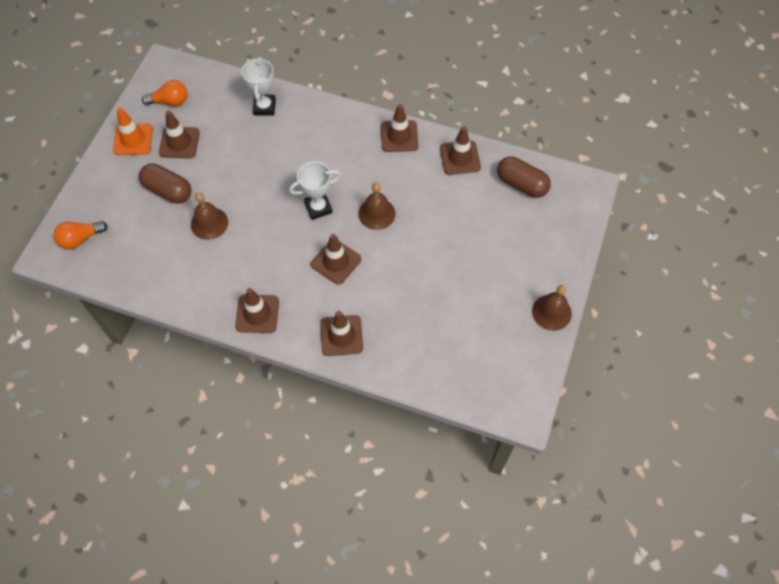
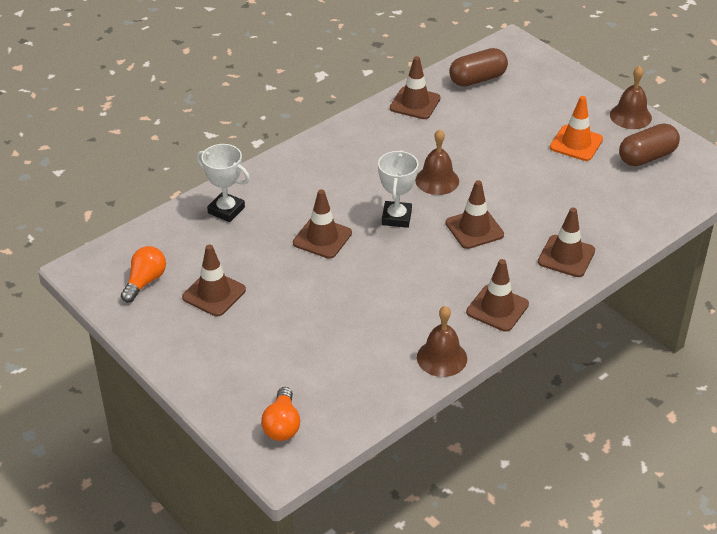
camera: 60 degrees left, 20 degrees down
(133, 139) = (173, 331): orange traffic cone -> orange traffic cone (576, 143)
(168, 191) = (275, 325): brown capsule -> brown capsule (647, 157)
(209, 223) = (349, 306): brown bell -> brown bell (442, 358)
(399, 136) = (354, 131): brown traffic cone -> brown traffic cone (322, 238)

